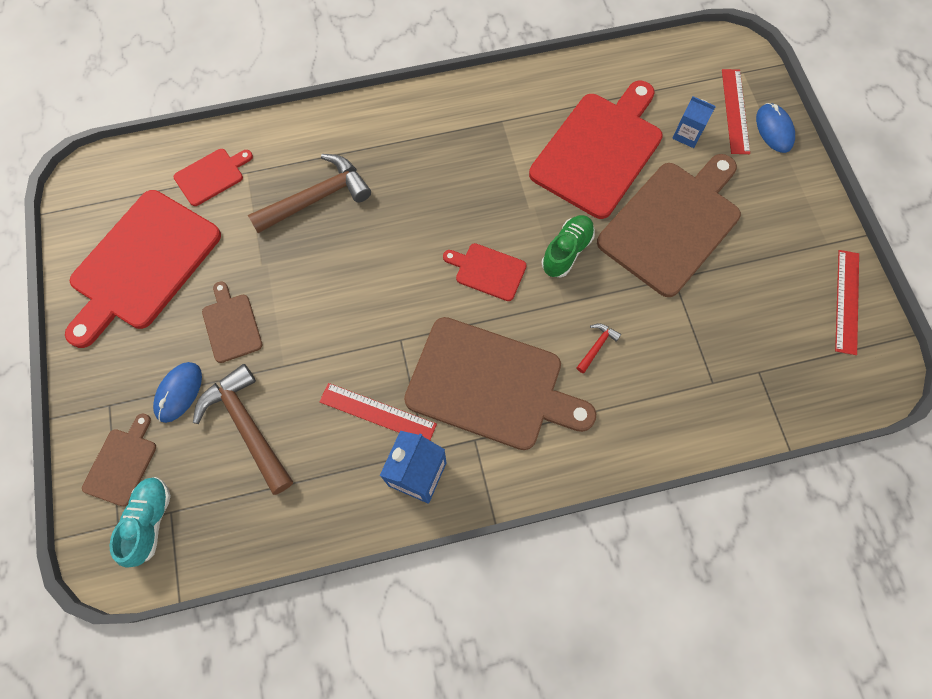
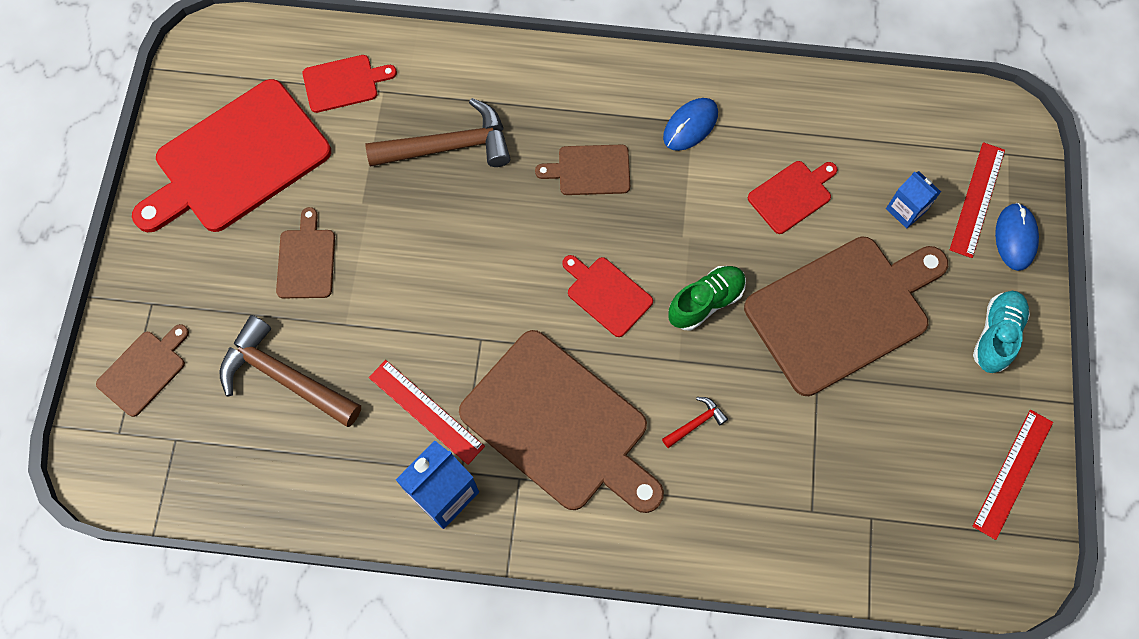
camera: 20 degrees right, 0 degrees up
(150, 521) = (151, 442): turquoise shoe -> turquoise shoe (996, 335)
(179, 392) = (227, 315): blue mouse -> blue mouse (690, 125)
(247, 426) = (284, 377): brown hammer -> brown hammer turned 45 degrees counterclockwise
(437, 181) = (590, 170): none -> brown cutting board
(599, 151) = (792, 195): red cutting board -> red cutting board, size x0.47

